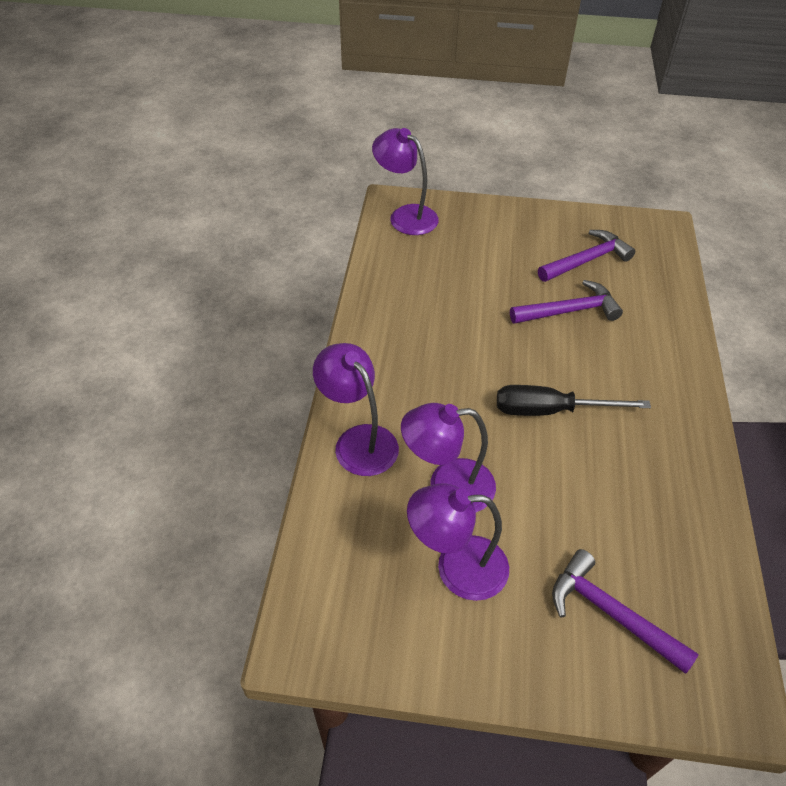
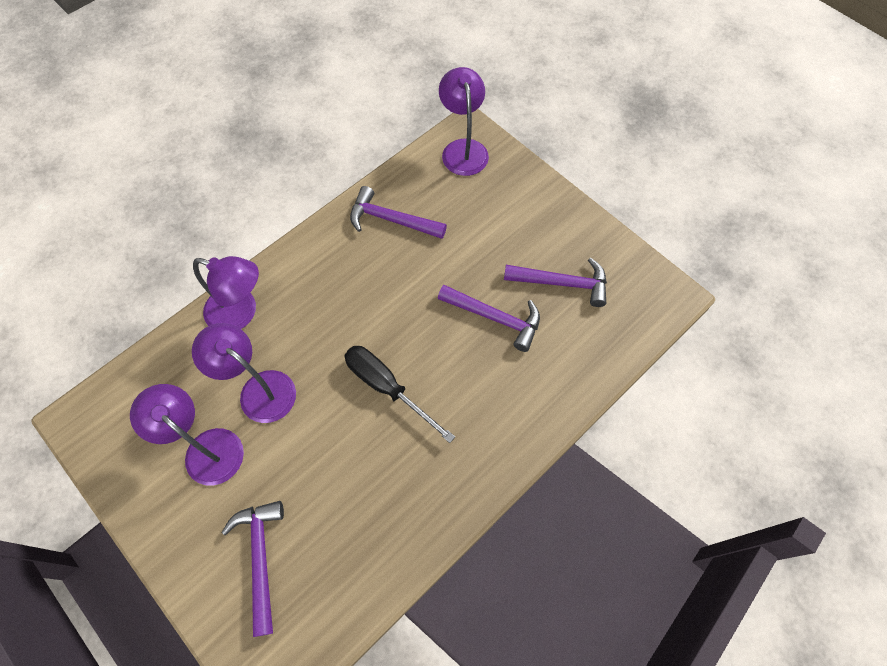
camera: 40 degrees right, 15 degrees up
(358, 440) = (241, 313): purple lamp -> purple lamp turned 105 degrees clockwise
(407, 294) = (391, 220): none -> purple hammer

